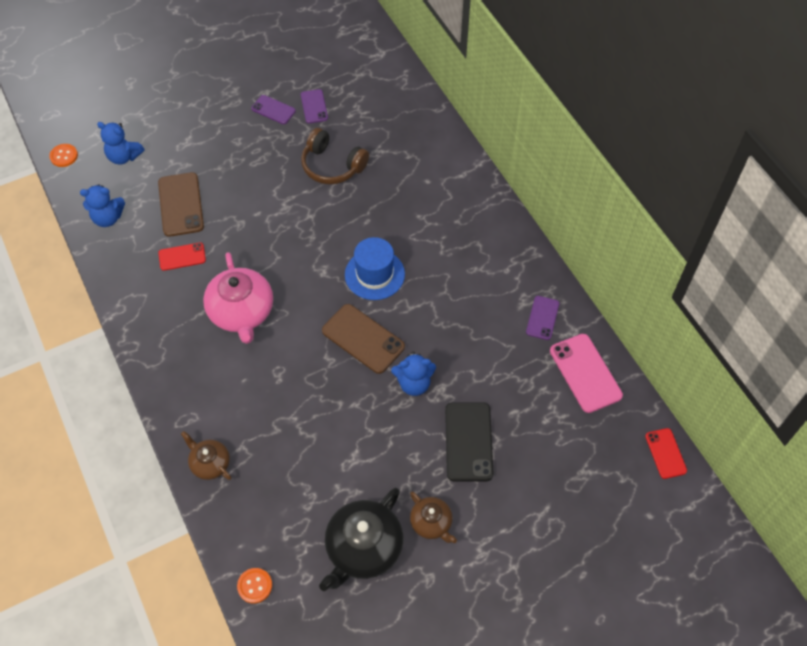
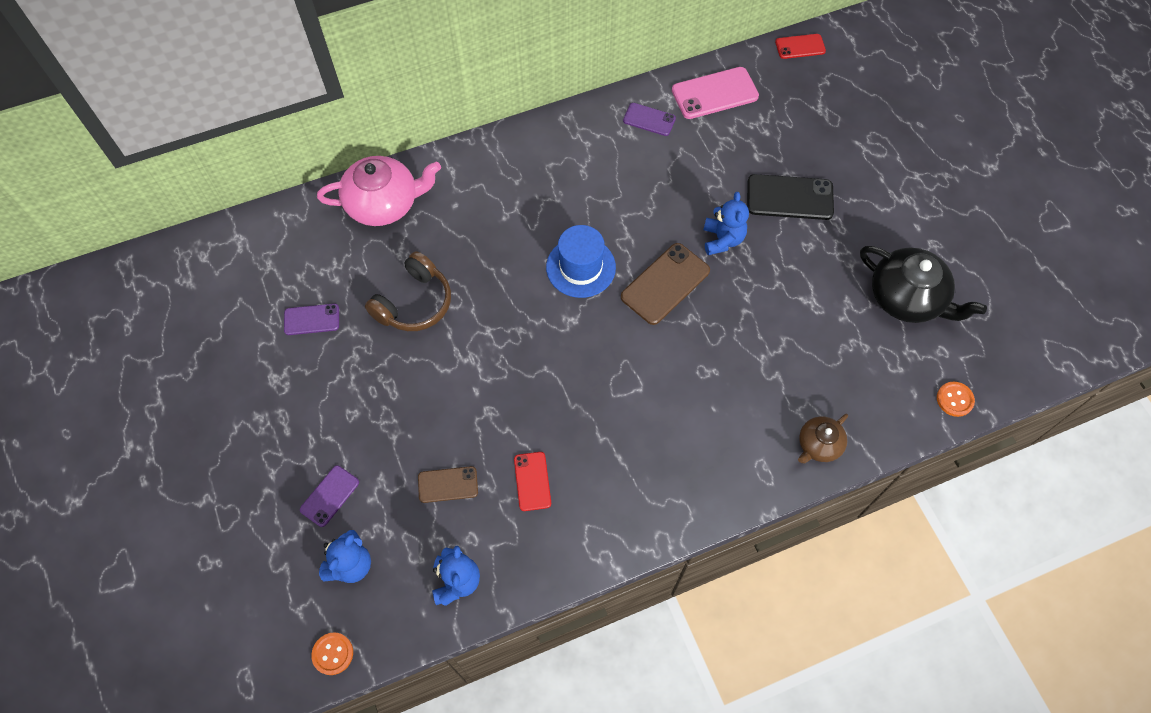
camera: 85 degrees left, 5 degrees up
(181, 204) = (448, 484): brown phone -> brown phone, size x0.60
(242, 312) = (621, 410): pink teapot -> pink teapot (384, 203)
(273, 110) = (306, 368): purple phone -> purple phone (329, 496)
(431, 523) = (877, 237): brown teapot -> none

